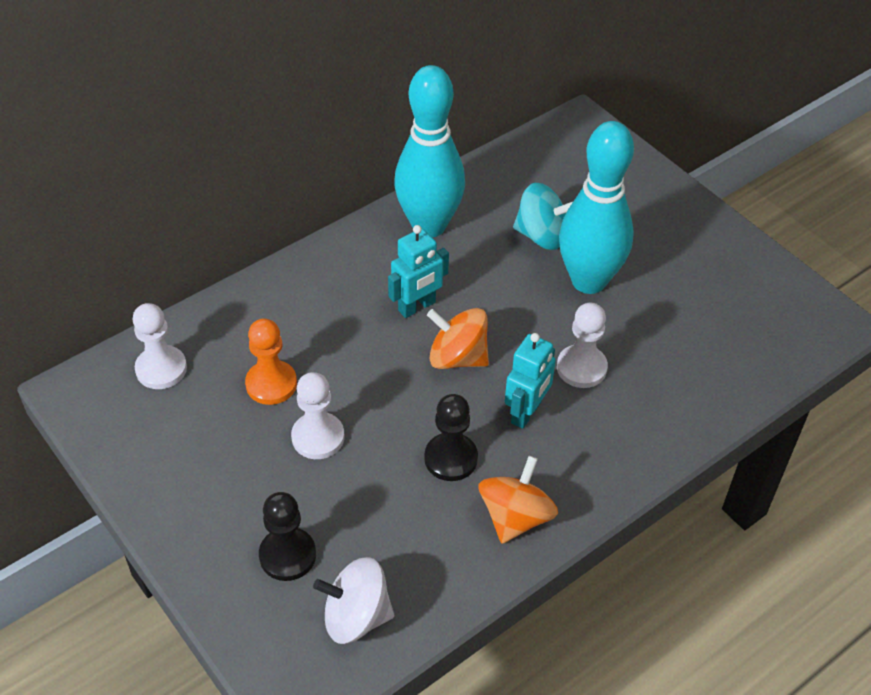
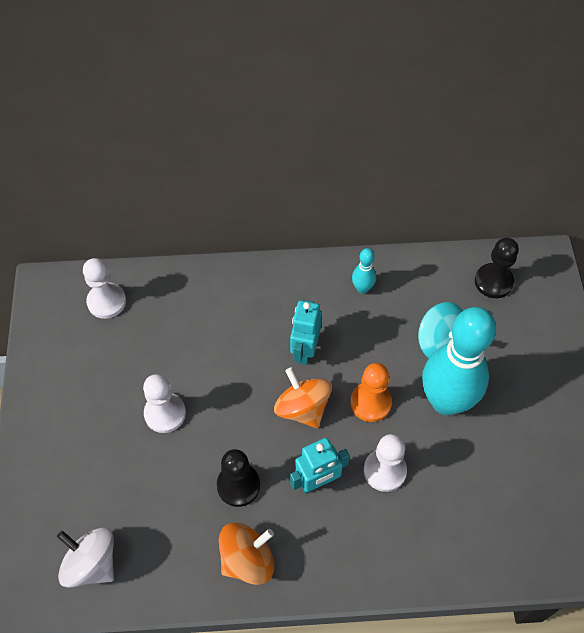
camera: 35 degrees right, 10 degrees up
(271, 384) = (165, 354): orange pawn -> orange pawn (370, 402)
(287, 555) = (83, 490): black pawn -> black pawn (493, 282)
(417, 307) = (305, 350): turquoise robot -> turquoise robot turned 105 degrees clockwise
(429, 226) = (362, 288): turquoise bowling pin -> turquoise bowling pin, size x0.42

